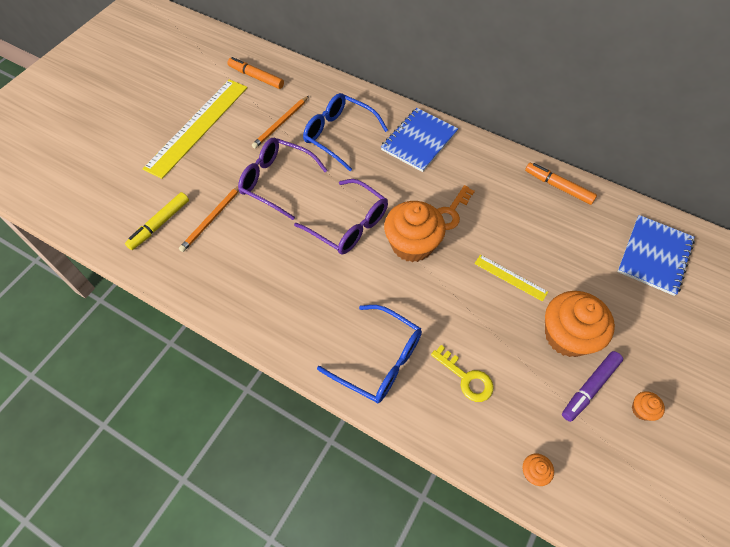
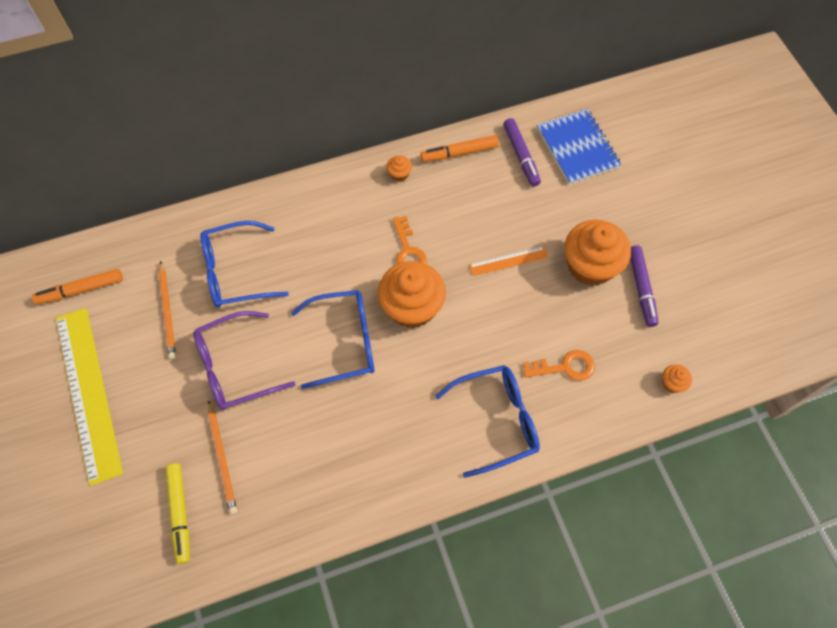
camera: 50 degrees left, 5 degrees up
(349, 225) = (345, 342): purple glasses -> blue glasses
(419, 141) = (310, 213): blue notebook -> none
(466, 378) = (565, 367): yellow key -> orange key
(510, 277) = (508, 261): yellow ruler -> orange ruler
(602, 225) = (521, 156): none -> purple marker
(642, 410) = (683, 270): orange cupcake -> orange cupcake (399, 174)

